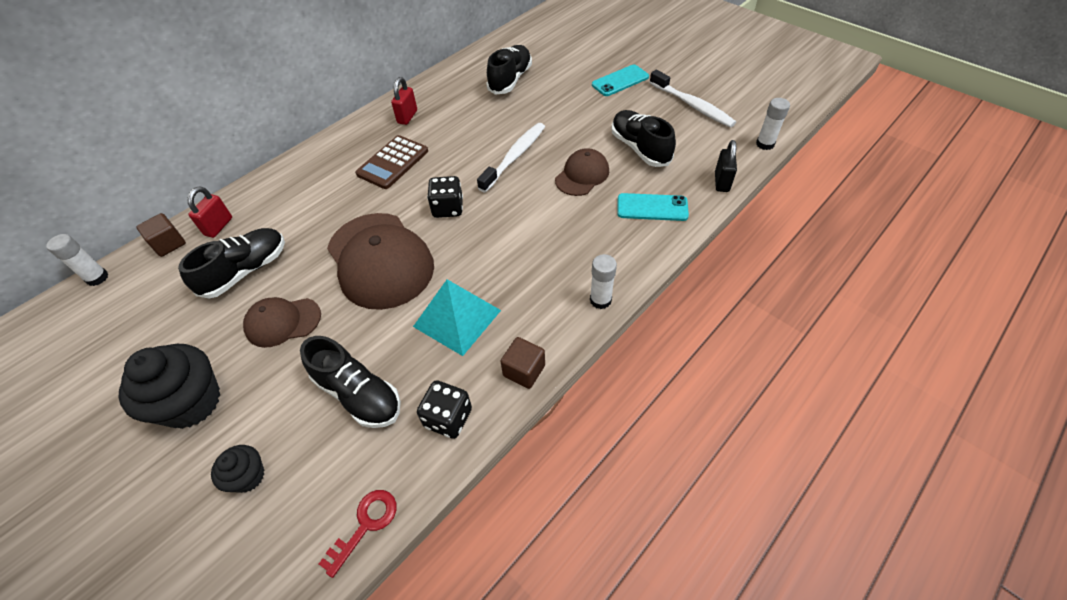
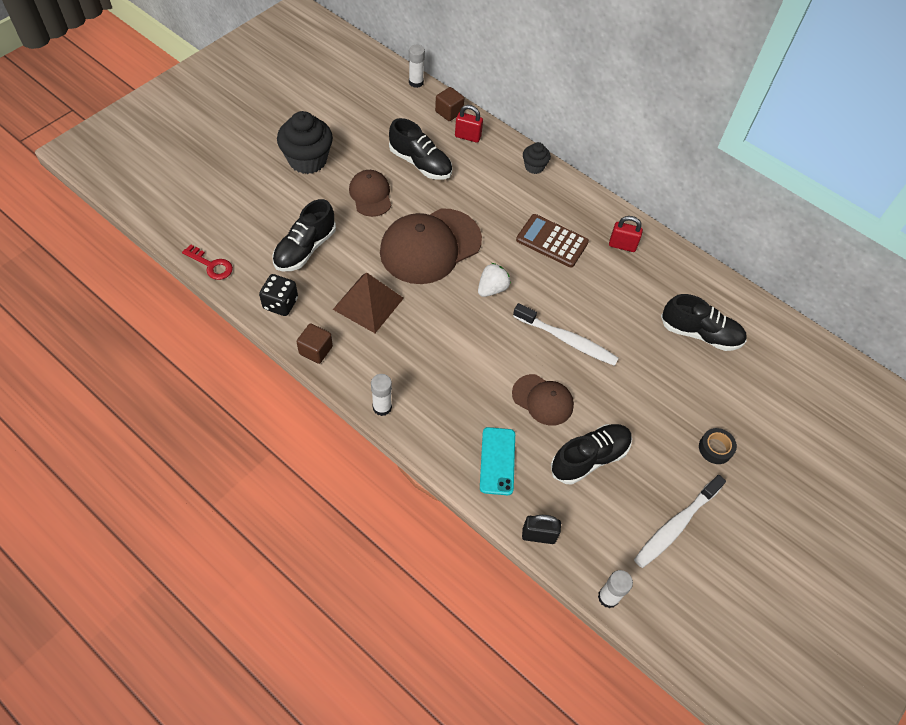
camera: 80 degrees right, 5 degrees up
(248, 476) = (251, 200): black cupcake -> black cupcake (534, 167)
(448, 208) = (492, 289): black dice -> white strawberry
(457, 318) = (368, 303): turquoise pyramid -> brown pyramid
(620, 81) = (715, 448): turquoise phone -> black tape

